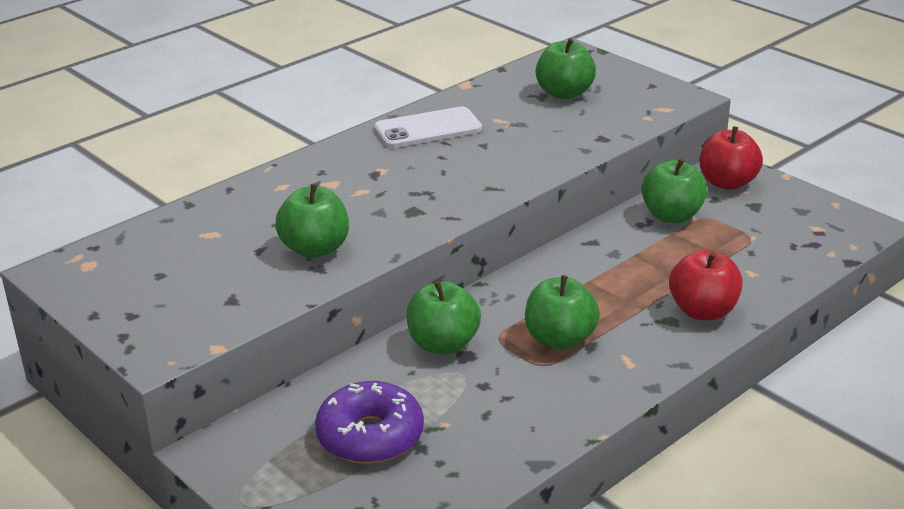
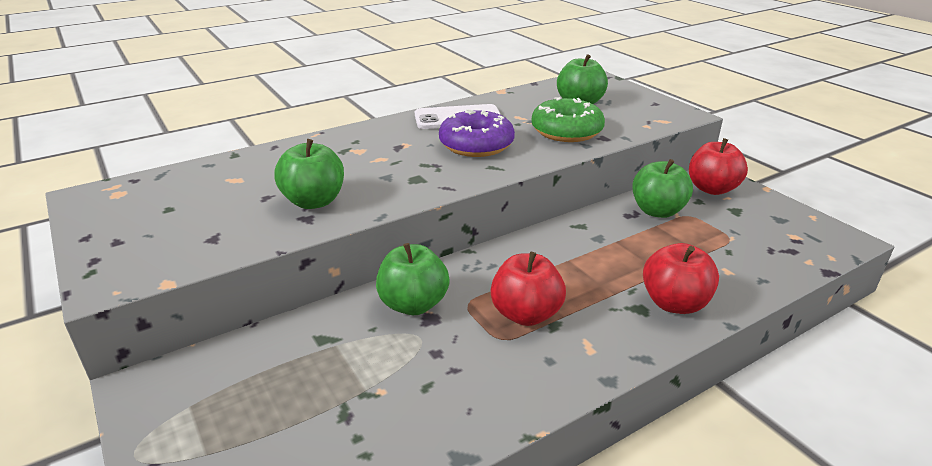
camera: 10 degrees right, 0 degrees up
(370, 436) = (301, 394): purple donut -> purple donut (476, 145)
(559, 134) = (566, 131): none -> green donut
(560, 339) = (526, 314): green apple -> red apple

